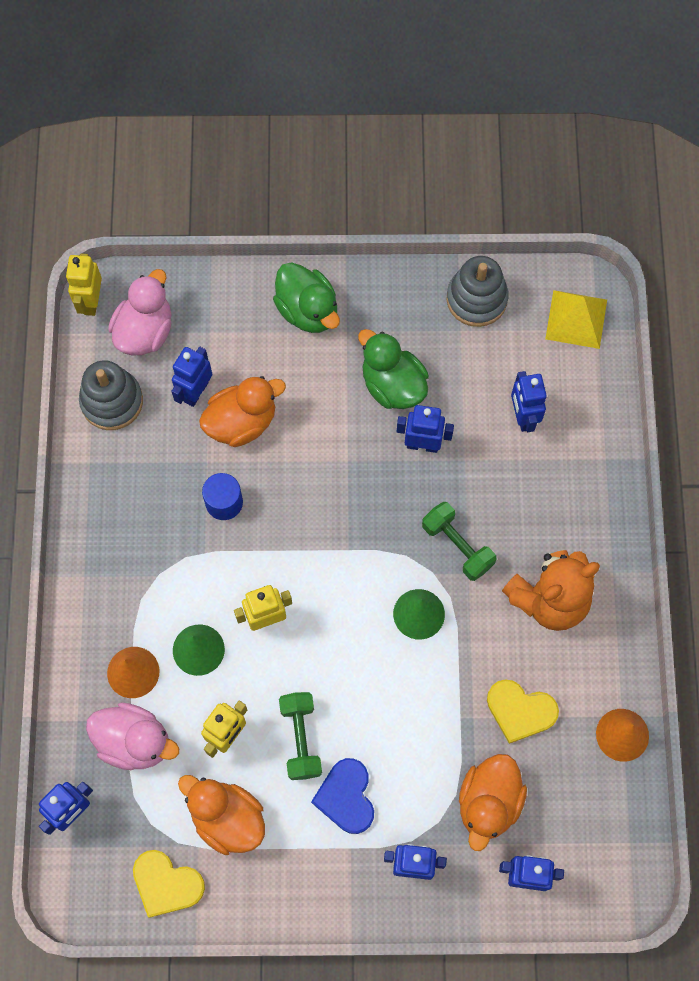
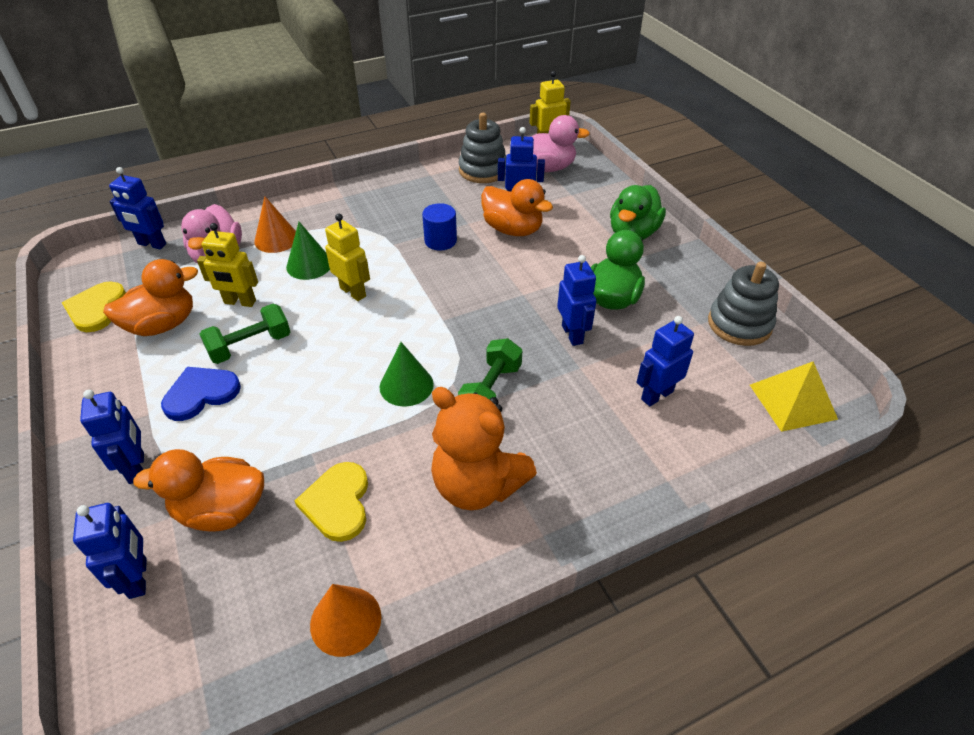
camera: 65 degrees right, 25 degrees down
(227, 818) = (162, 325): orange duck -> orange duck turned 45 degrees clockwise

